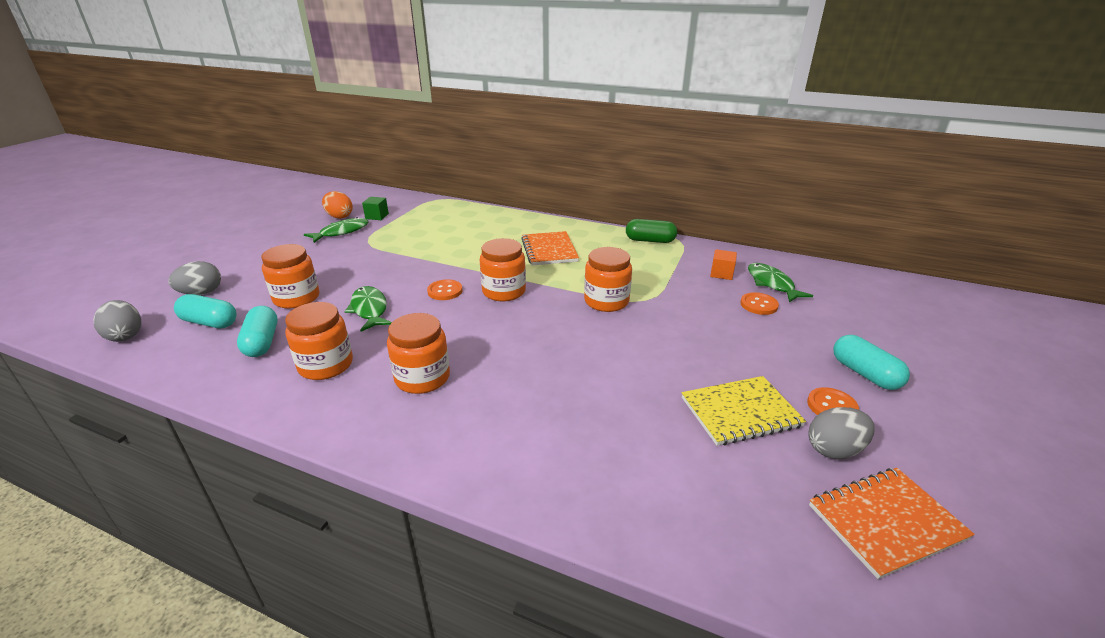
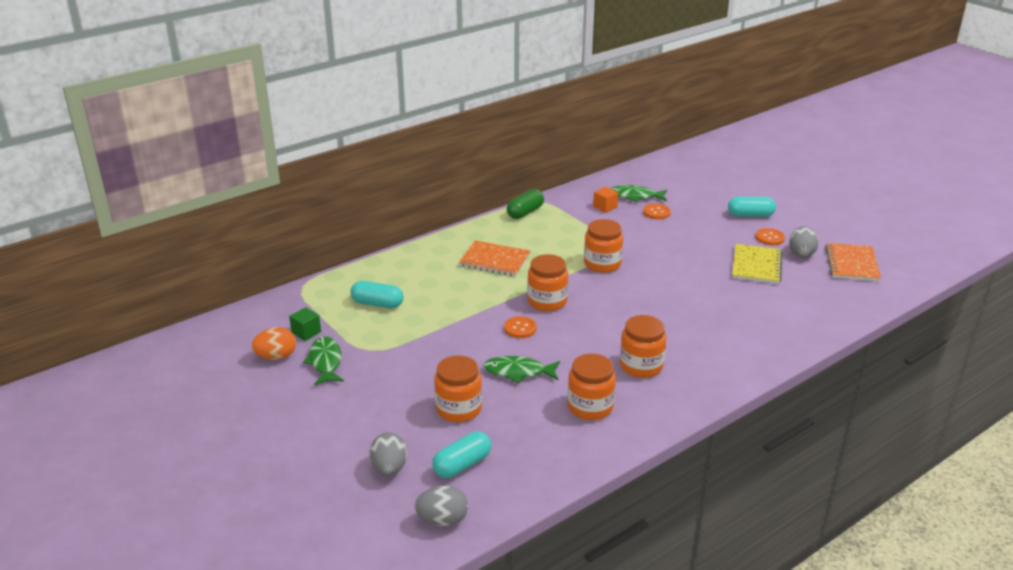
camera: 60 degrees left, 0 degrees up
(262, 342) = (527, 436): turquoise capsule -> turquoise capsule (377, 304)

